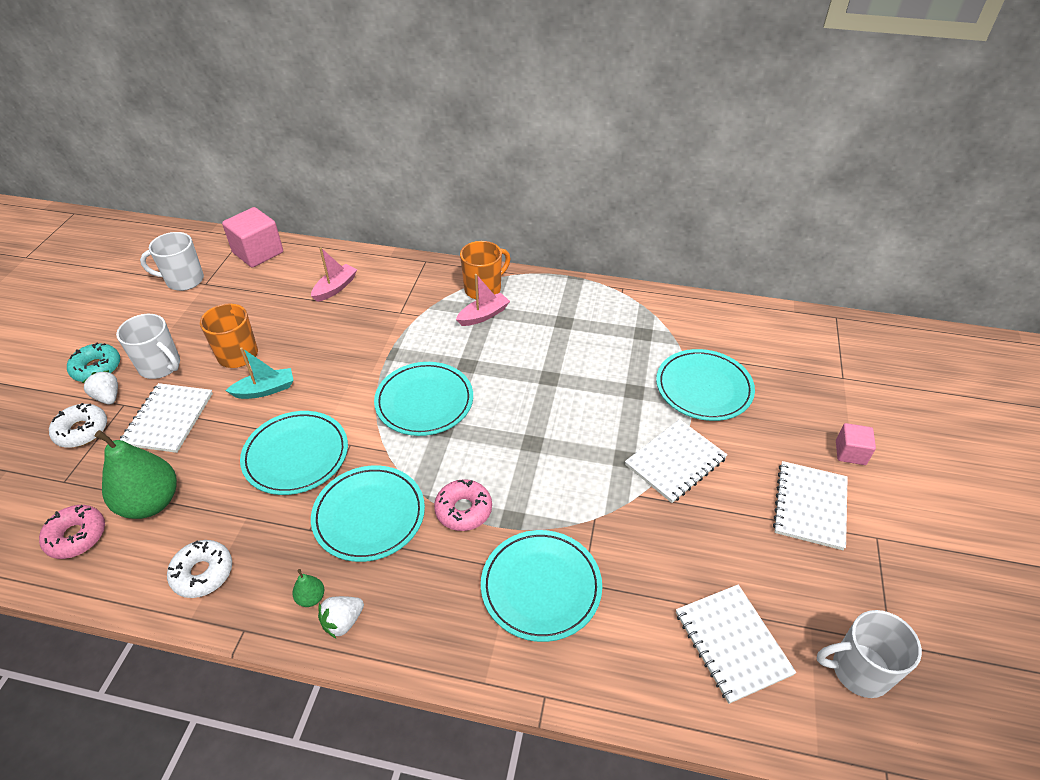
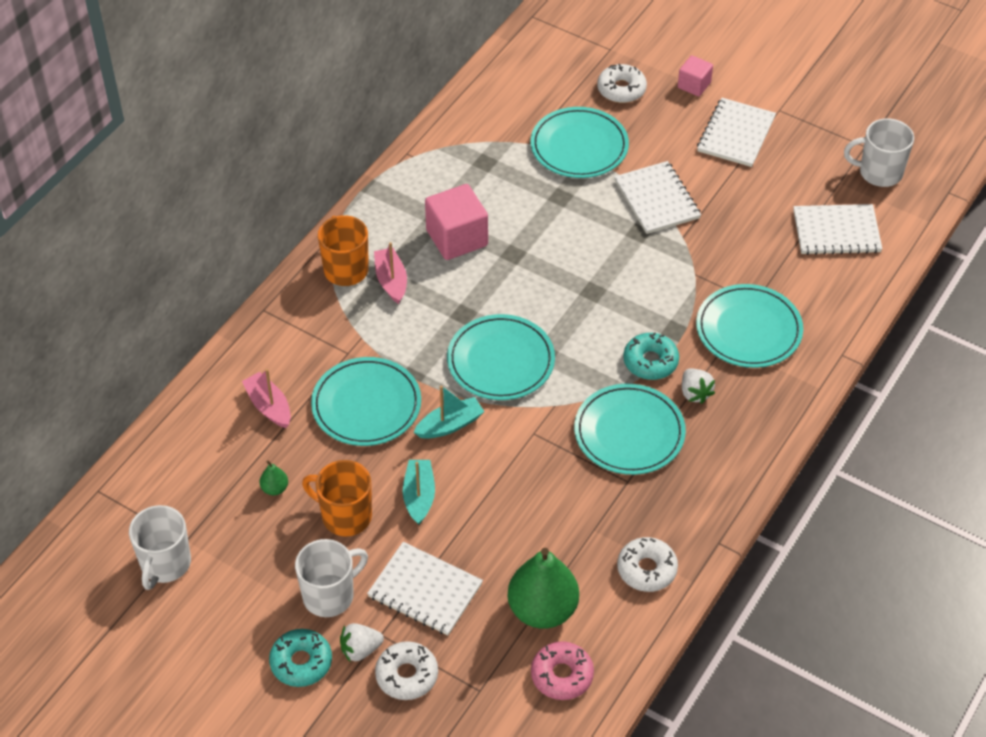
camera: 70 degrees left, 5 degrees up
(258, 253) = (147, 477): pink cube -> pink cube (457, 238)
(296, 455) = (529, 480): turquoise plate -> turquoise plate (366, 405)
(311, 598) = (703, 489): green pear -> green pear (275, 488)
(343, 622) = (735, 470): white strawberry -> white strawberry (695, 393)
(344, 388) = (450, 425): none -> turquoise boat
(463, 510) = (650, 362): pink donut -> turquoise donut
(798, 399) = (621, 89): none -> white donut
(810, 506) = (736, 134): white notebook -> white notebook turned 75 degrees clockwise
(858, 670) = (879, 172): white mug -> white mug turned 75 degrees clockwise

